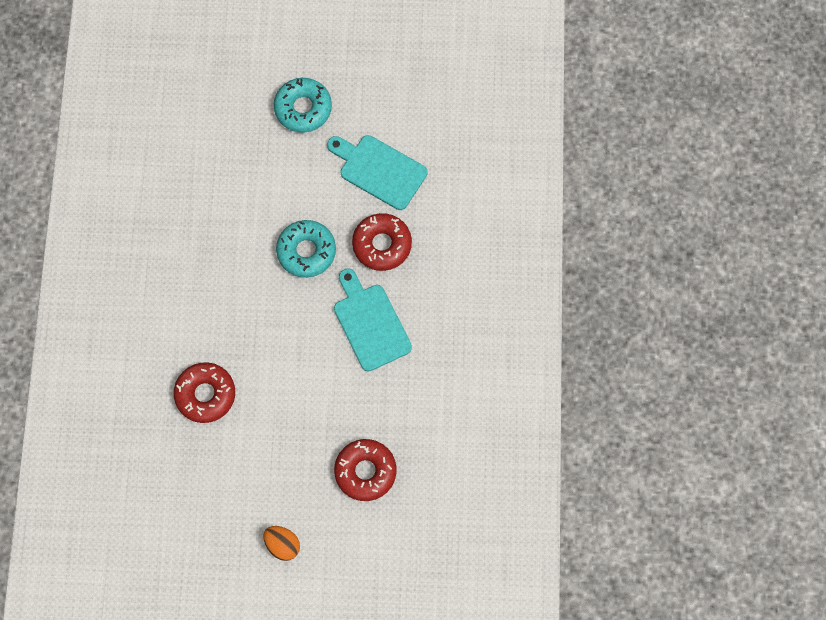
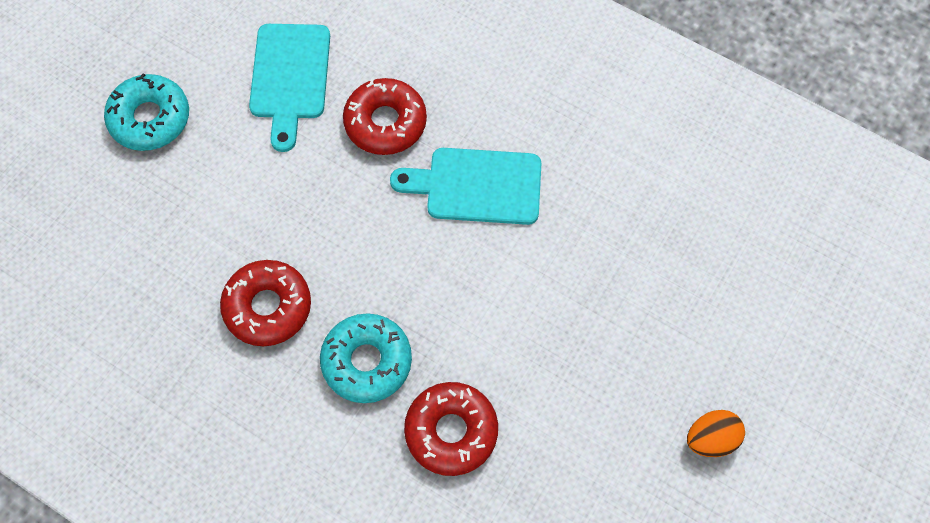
camera: 60 degrees left, 5 degrees down
(306, 251) = (337, 210): turquoise donut -> turquoise donut (367, 361)
(365, 471) = (665, 289): red donut -> red donut (268, 307)
(379, 170) = (289, 78): turquoise cutting board -> turquoise cutting board turned 60 degrees counterclockwise

